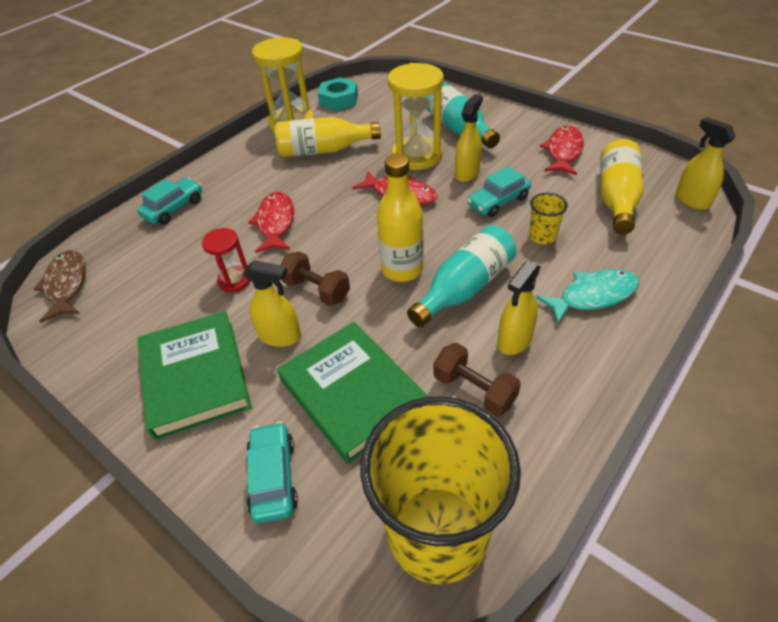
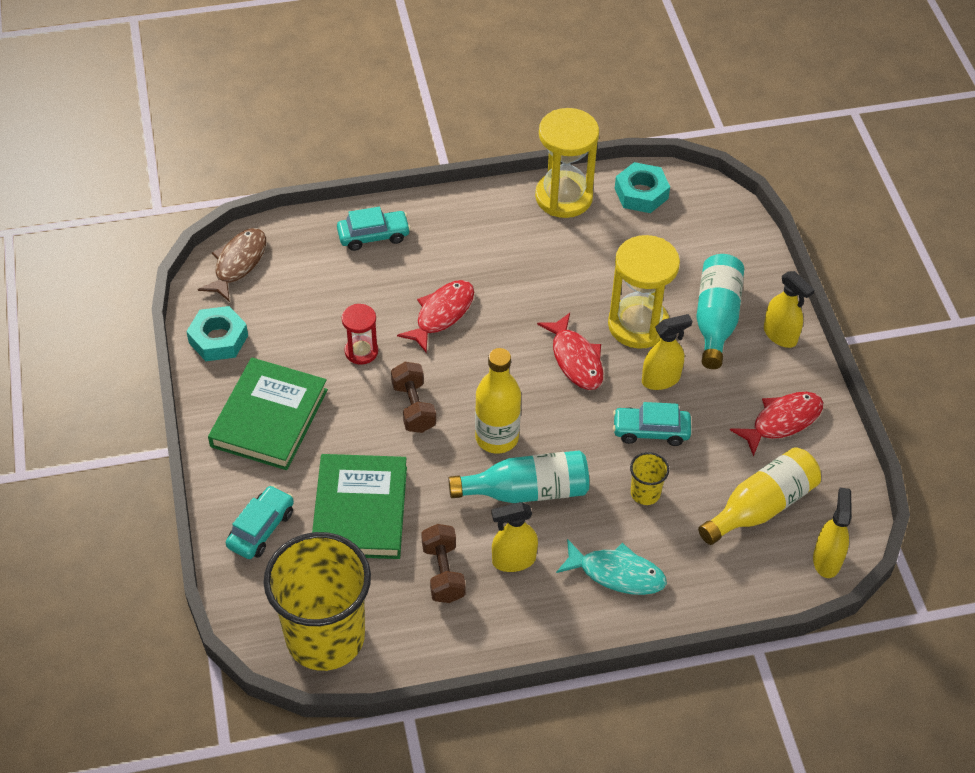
camera: 35 degrees right, 5 degrees up
(91, 348) = (218, 339): none -> turquoise nut
(280, 336) = (352, 428): yellow spray bottle -> yellow spray bottle (780, 335)
(324, 150) = (560, 256): yellow bottle -> none

